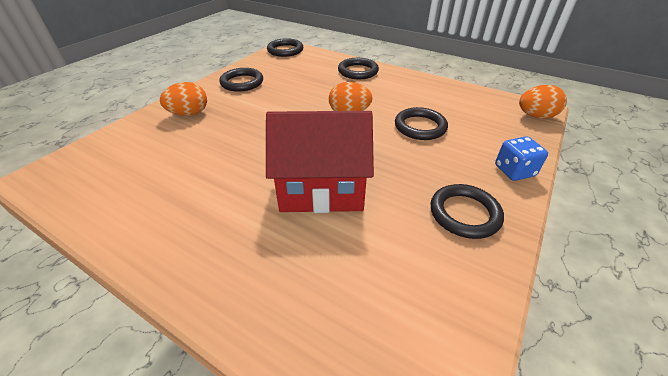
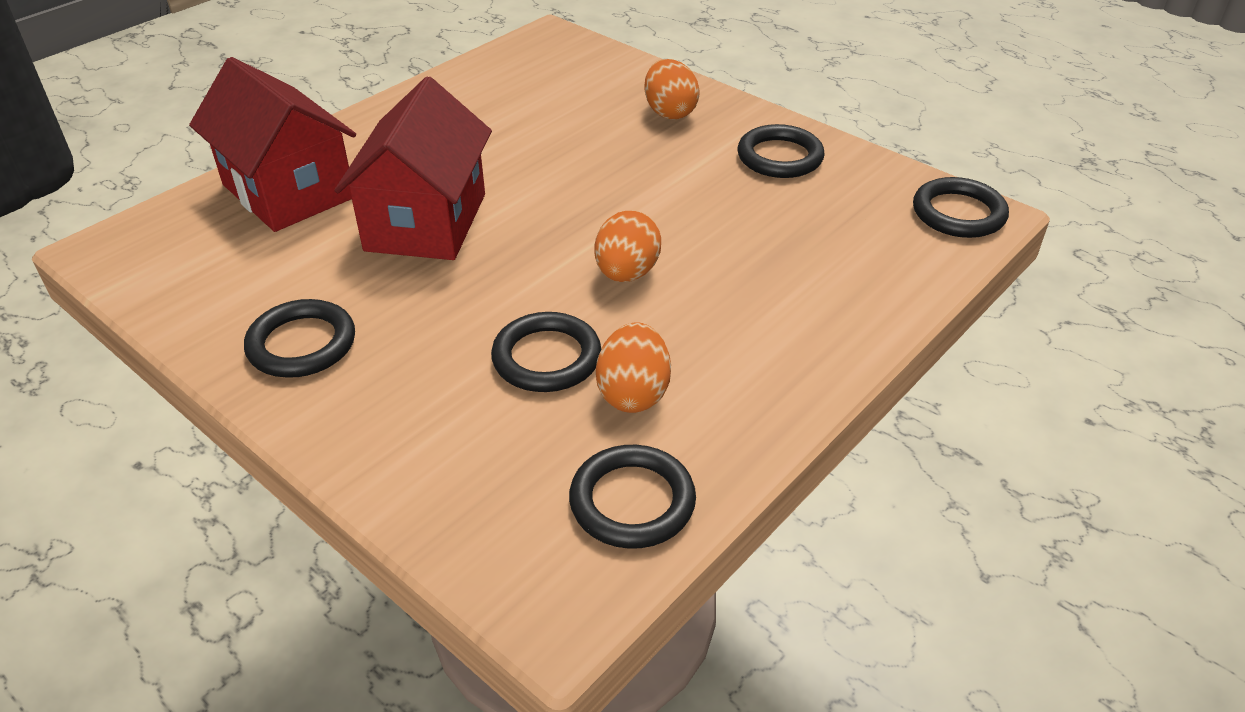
camera: 100 degrees right, 0 degrees up
(292, 286) = (288, 191): none -> red house
(358, 71) = (826, 314): black ring -> black ring (632, 501)
(514, 171) = (357, 443): blue dice -> none
(535, 116) = (524, 581): orange egg -> orange egg (633, 393)

